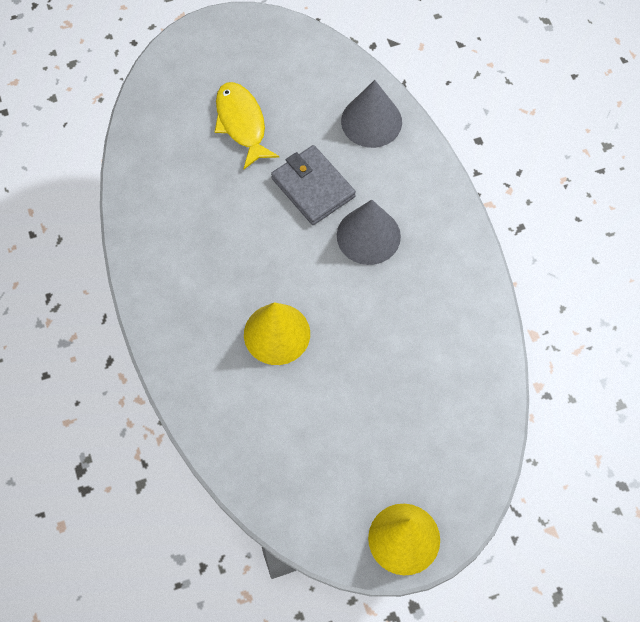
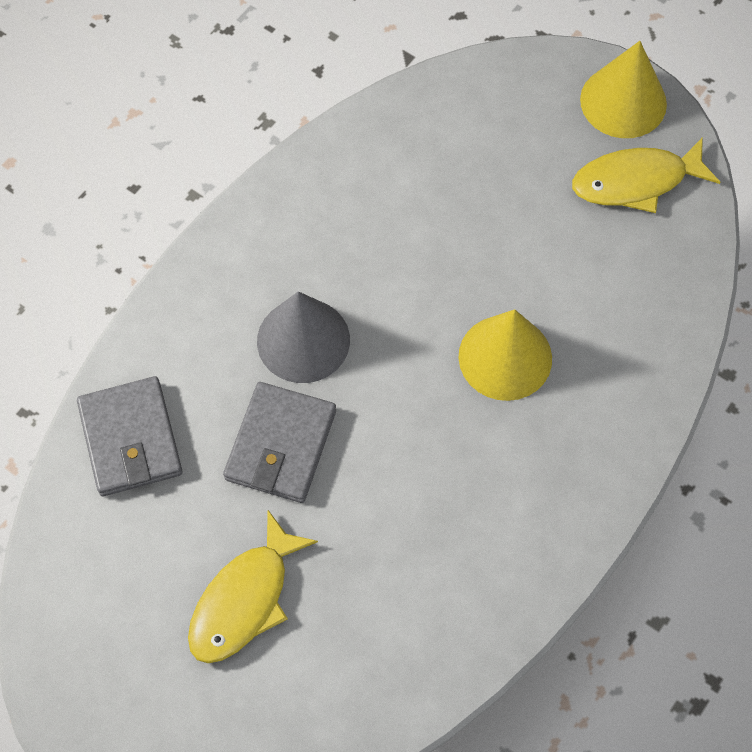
camera: 125 degrees left, 0 degrees up
(337, 499) = (636, 181): none -> yellow fish
(371, 121) = (130, 439): grey cone -> grey wallet

